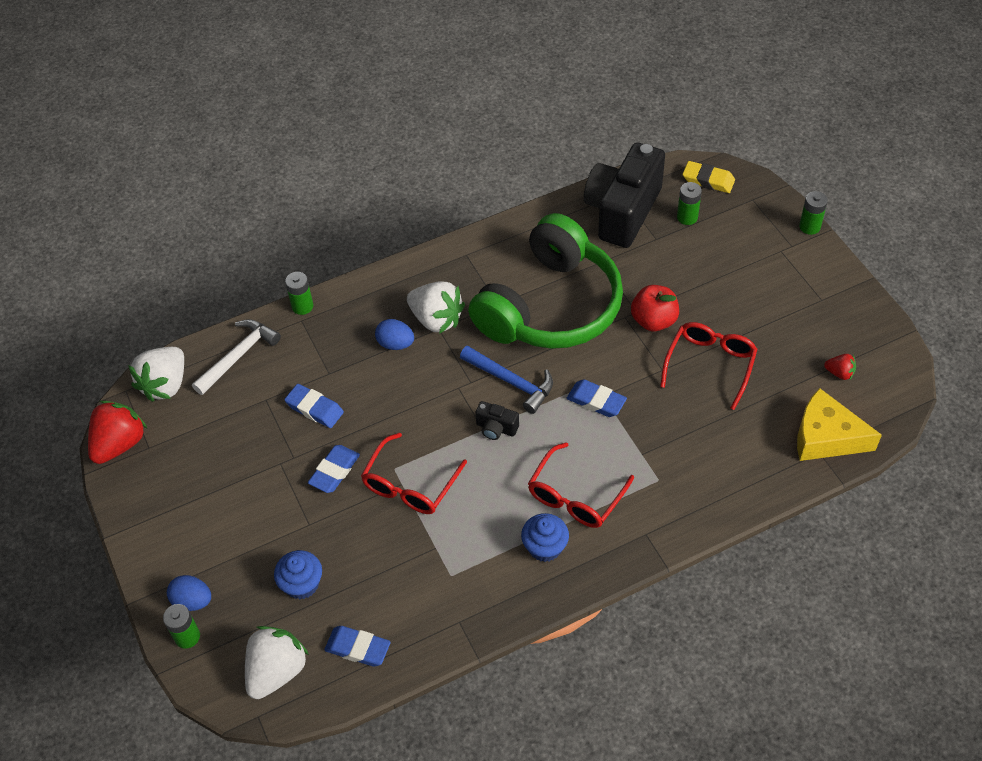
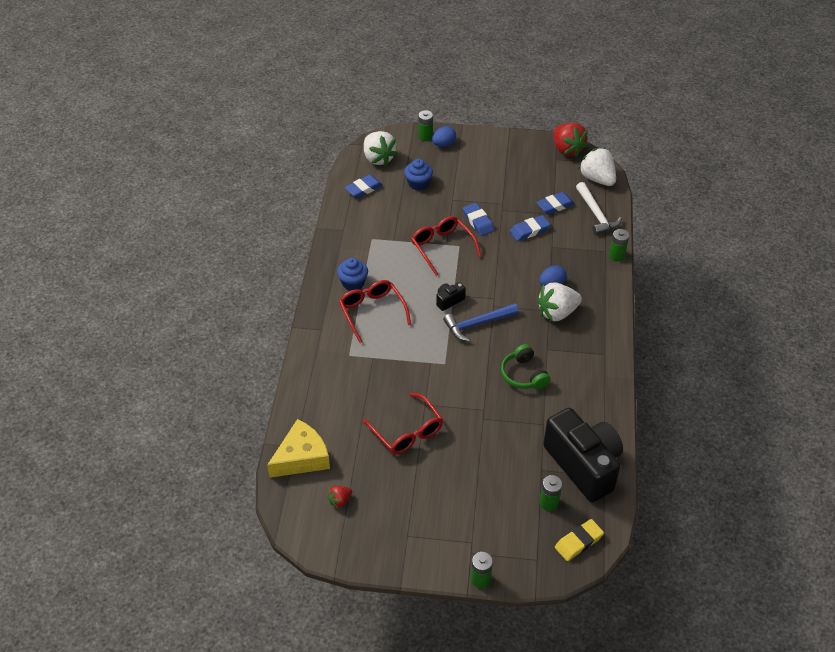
camera: 120 degrees right, 5 degrees down
(551, 306) = (523, 375): green headphones -> green headphones, size x0.42
(596, 401) = (429, 357): blue eraser -> blue eraser (555, 205)
(653, 320) = (468, 423): red apple -> none

